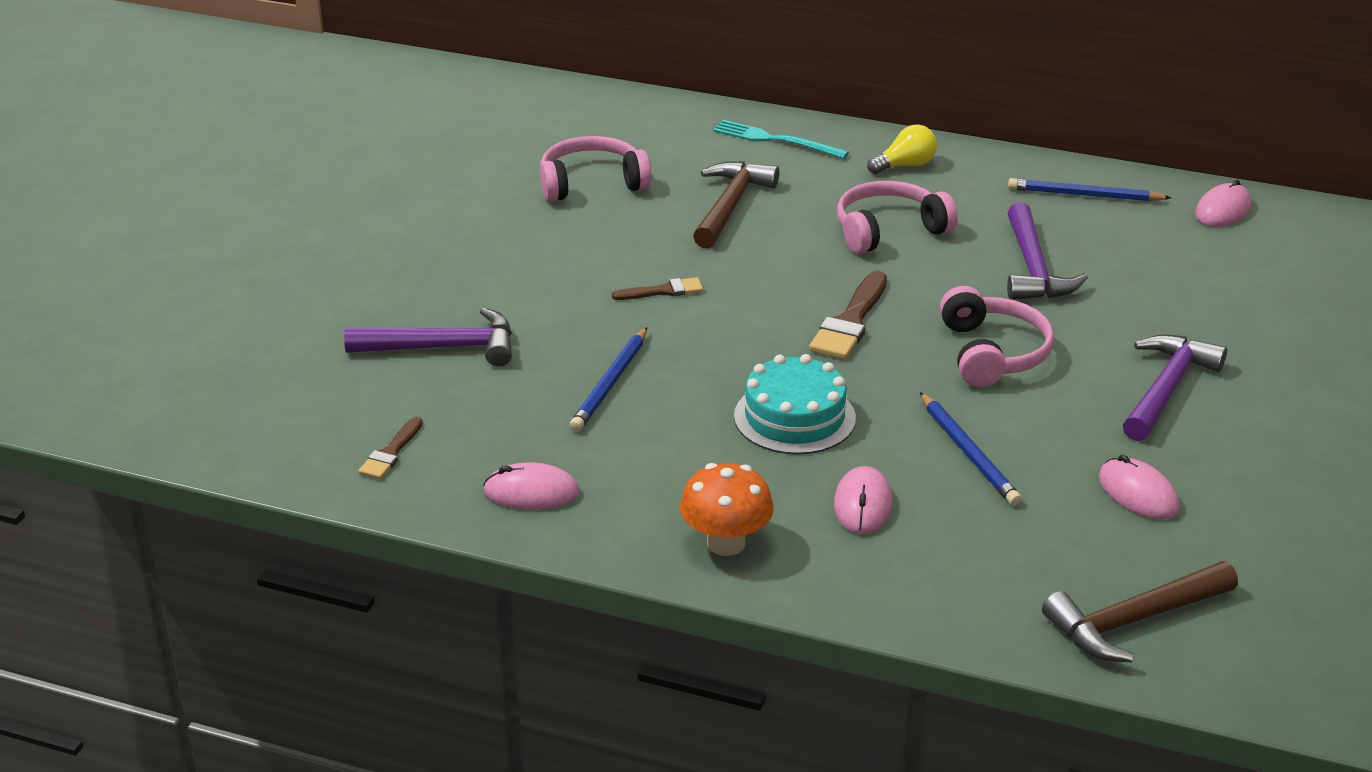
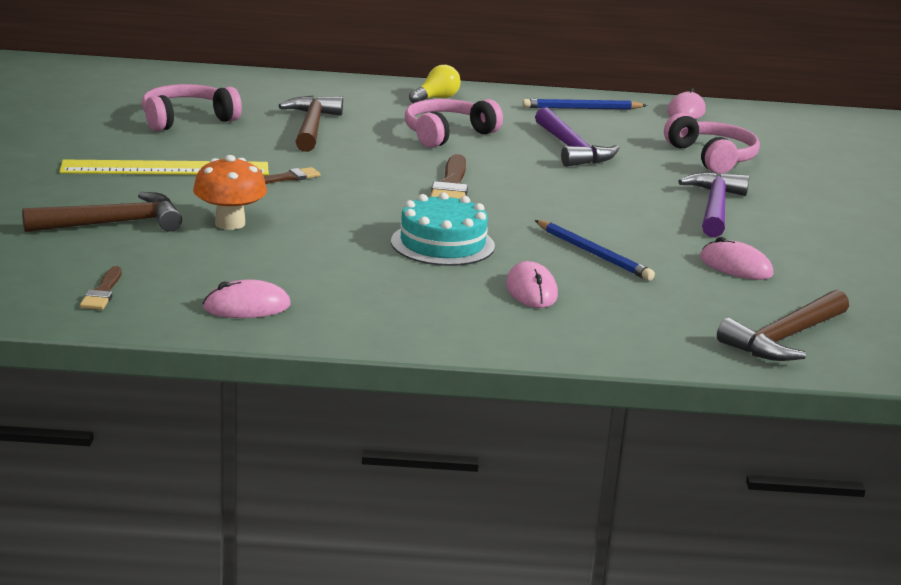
camera: 20 degrees left, 10 degrees down
(443, 347) = (113, 223): purple hammer -> brown hammer
(535, 263) = (165, 168): none -> yellow ruler
(610, 383) = (275, 235): blue pencil -> none
(726, 543) = (435, 323): orange mushroom -> orange mushroom (230, 223)
(775, 140) = (324, 89): turquoise fork -> none
(992, 353) = (573, 197): pink headphones -> pink headphones (712, 157)

